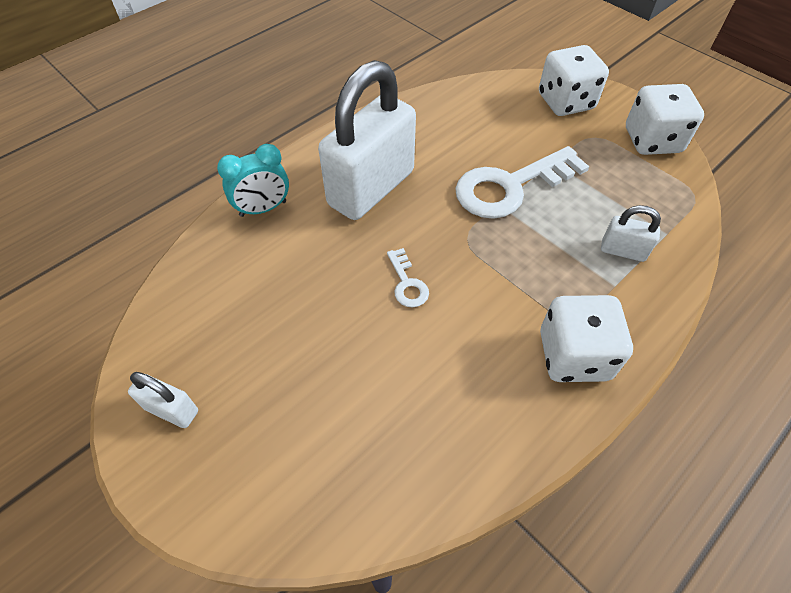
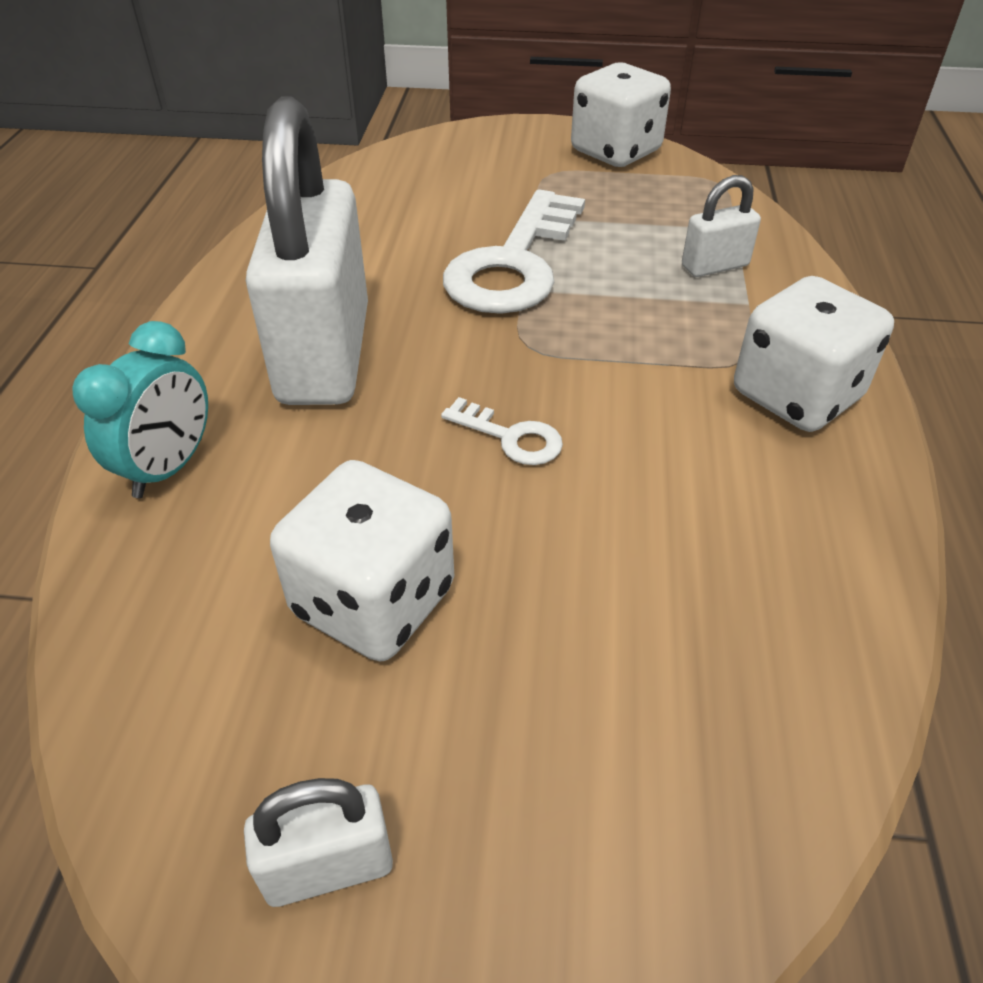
camera: 40 degrees left, 10 degrees down
(565, 102) = (476, 153): white dice -> white dice (374, 601)

